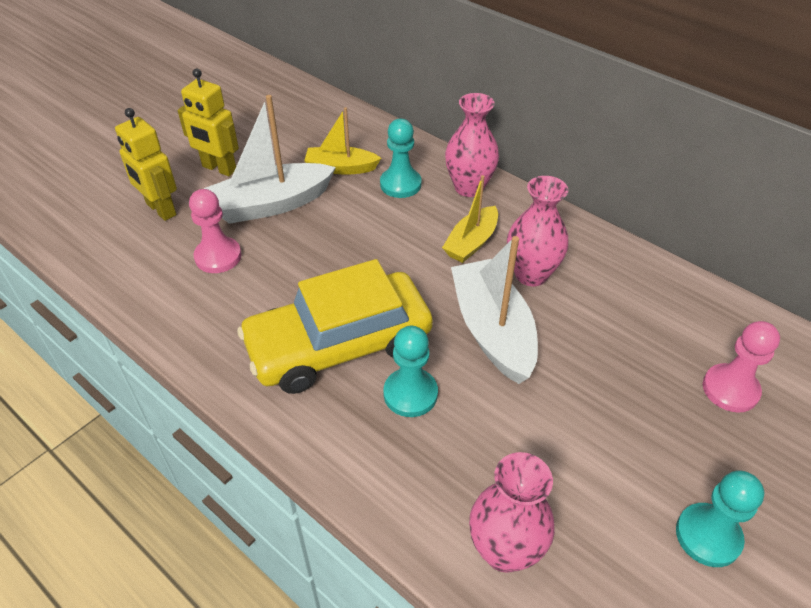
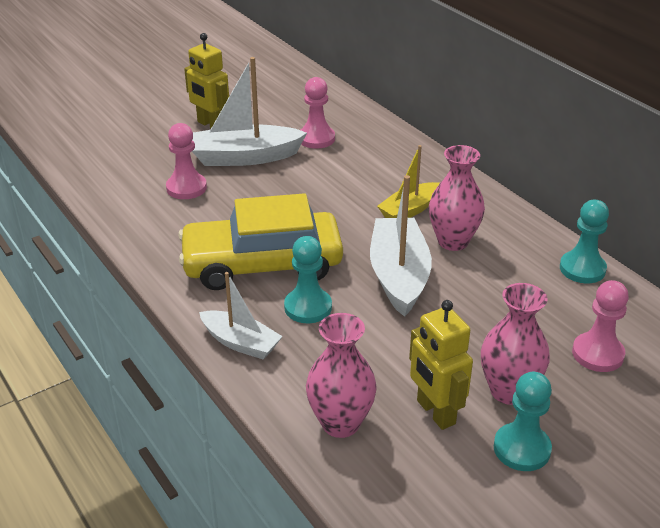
camera: 15 degrees right, 10 degrees down
(160, 209) = (152, 148): yellow robot -> yellow robot (435, 412)
(341, 168) = (316, 139): yellow boat -> pink pawn
(352, 461) = (240, 343): none -> white boat
(400, 184) = (364, 158): turquoise pawn -> turquoise pawn (582, 269)
(469, 187) = (426, 169): pink vase -> pink vase (508, 391)

